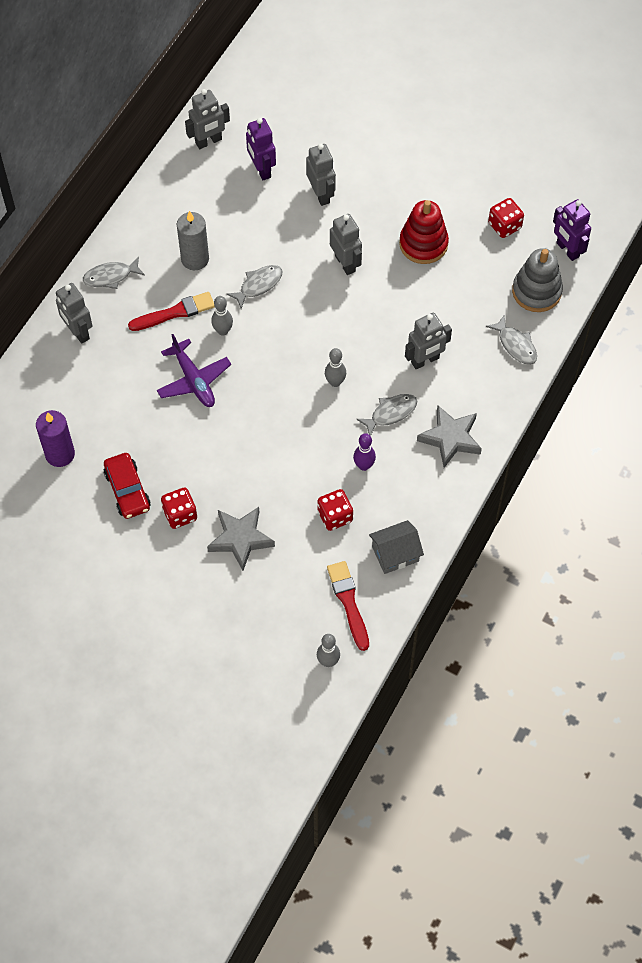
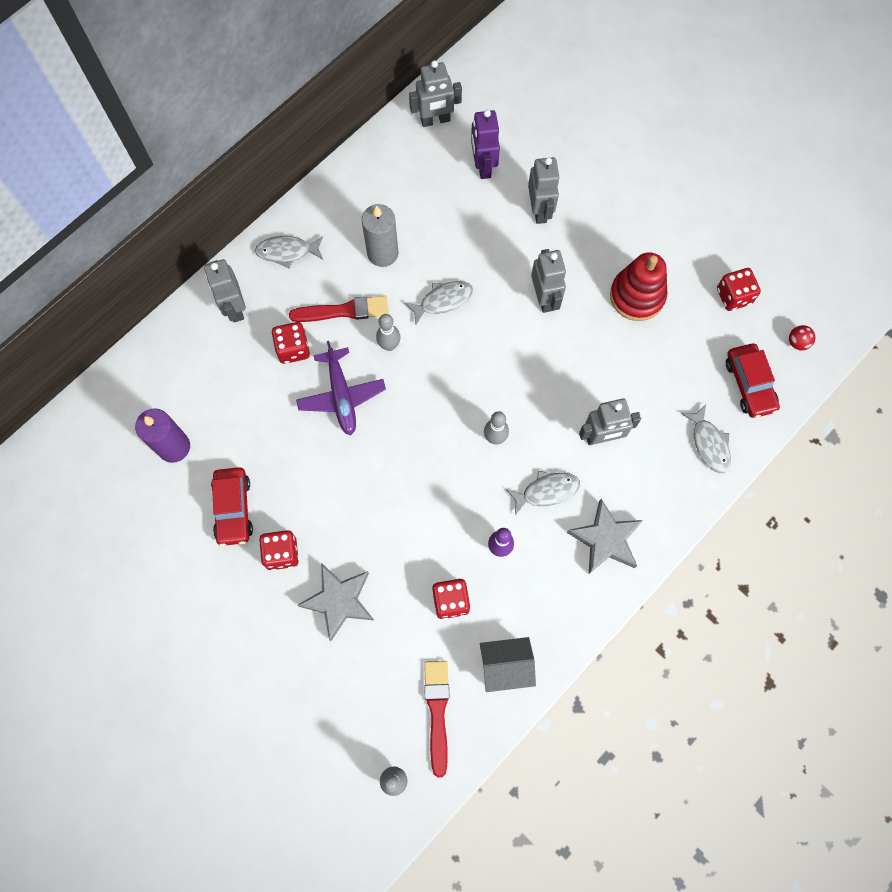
camera: 15 degrees right, 10 degrees up
(140, 353) = (293, 349): none -> red dice
(536, 291) = (749, 384): grey stacking toy -> red car
(567, 250) = (797, 342): purple robot -> red ball

